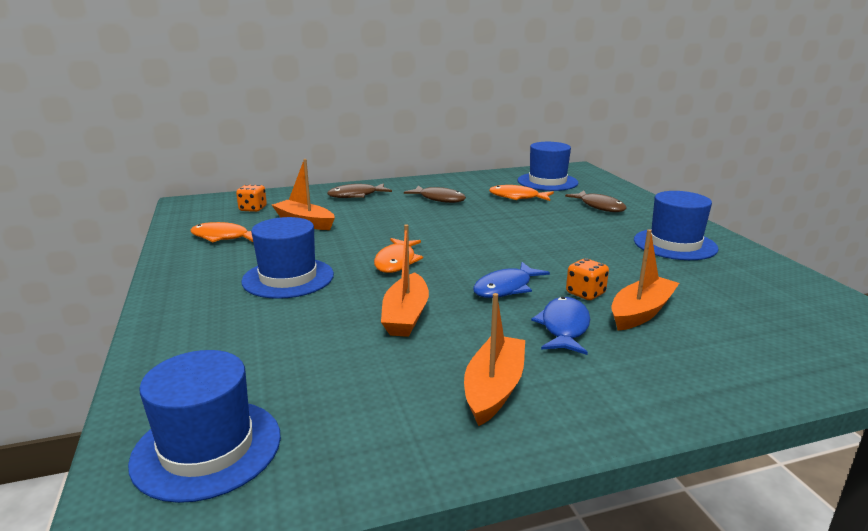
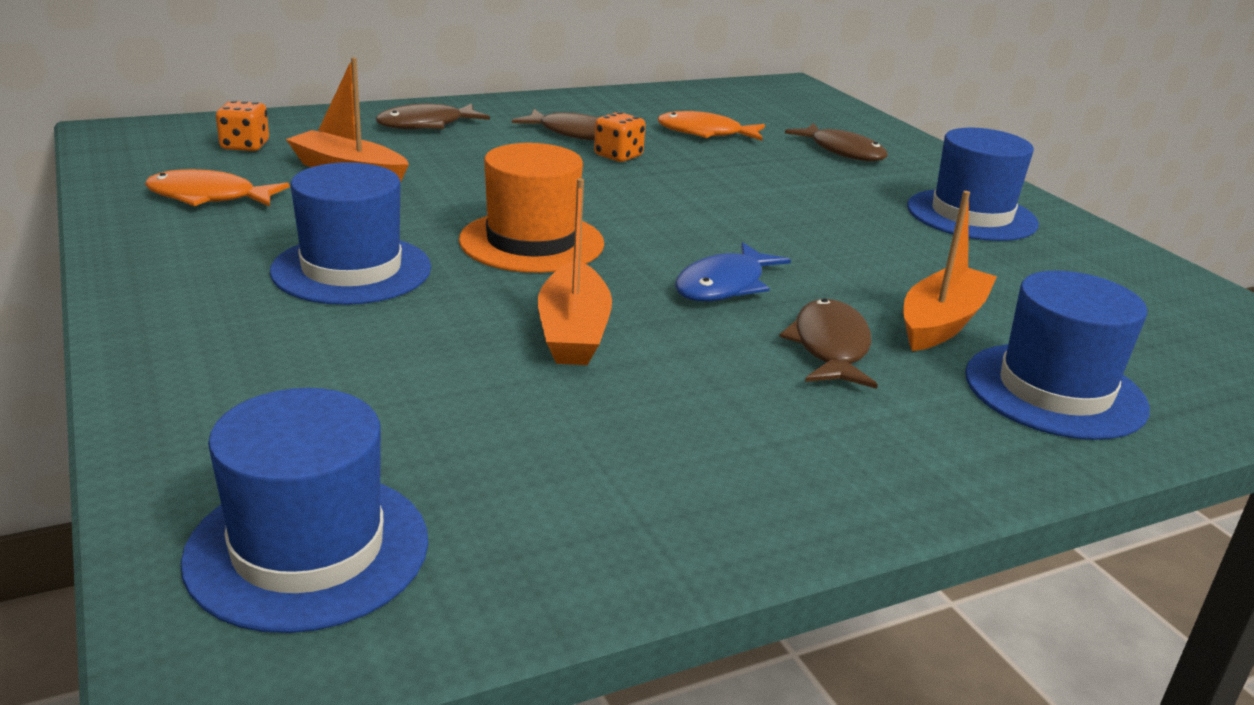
camera: 10 degrees left, 5 degrees up
(396, 262) = (531, 242): orange fish -> orange hat
(494, 388) = (745, 443): orange boat -> none
(547, 182) = (748, 107): blue hat -> blue hat (1054, 391)
(564, 327) = (830, 347): blue fish -> brown fish
(585, 293) = (851, 294): orange dice -> orange dice (618, 156)

